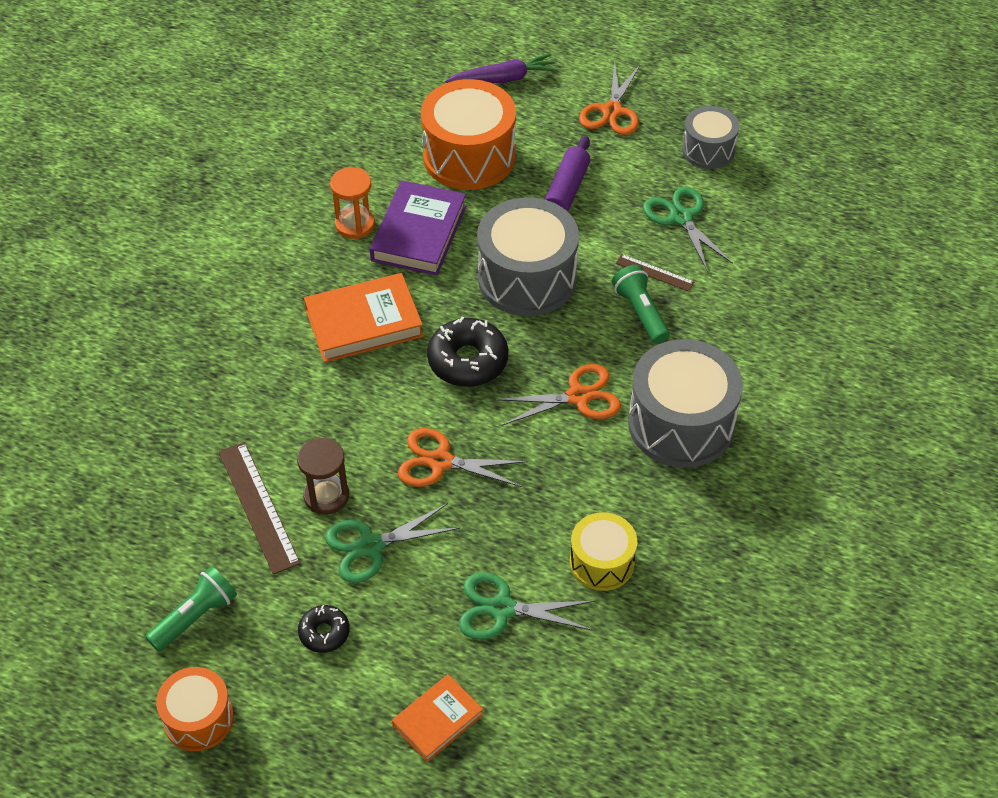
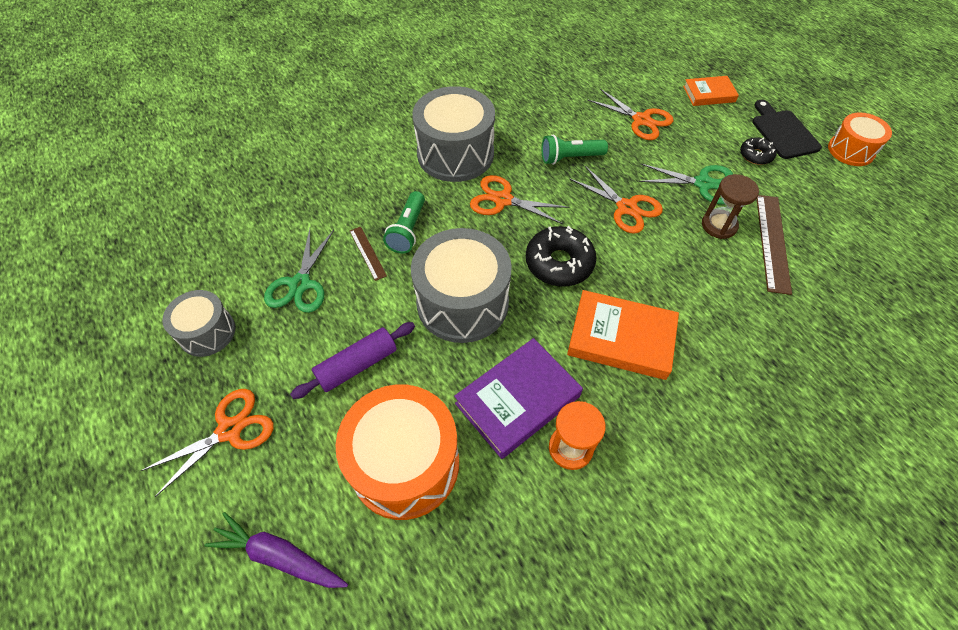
camera: 145 degrees left, 5 degrees up
(195, 617) = (839, 199): green flashlight -> green flashlight (570, 158)
(302, 701) = (783, 132): none -> black cutting board
(502, 609) = (641, 120): green scissors -> orange scissors
(602, 562) = (568, 114): yellow drum -> none

